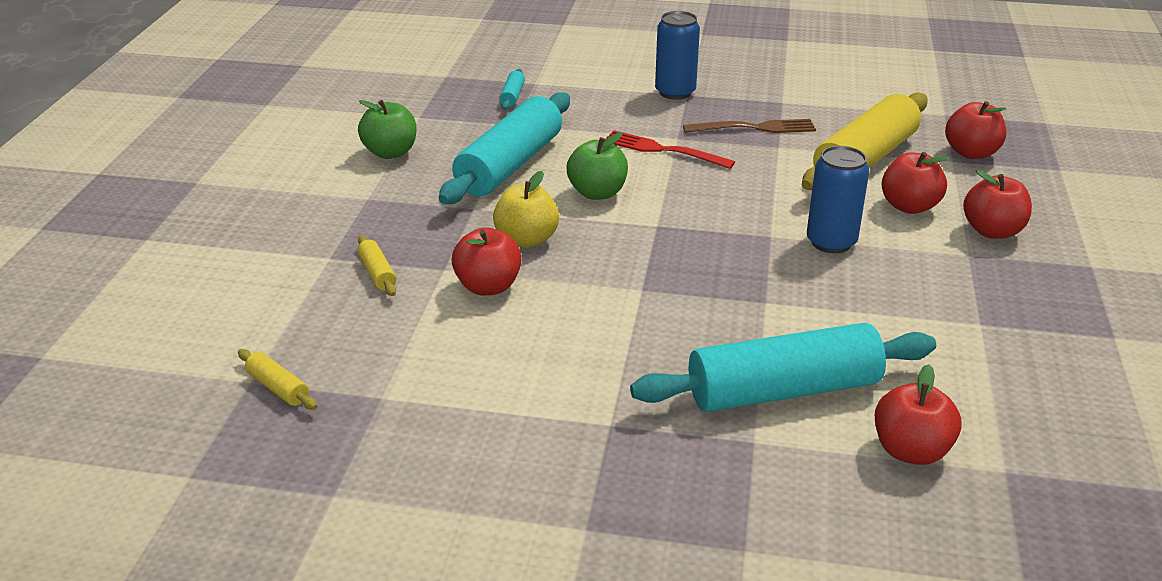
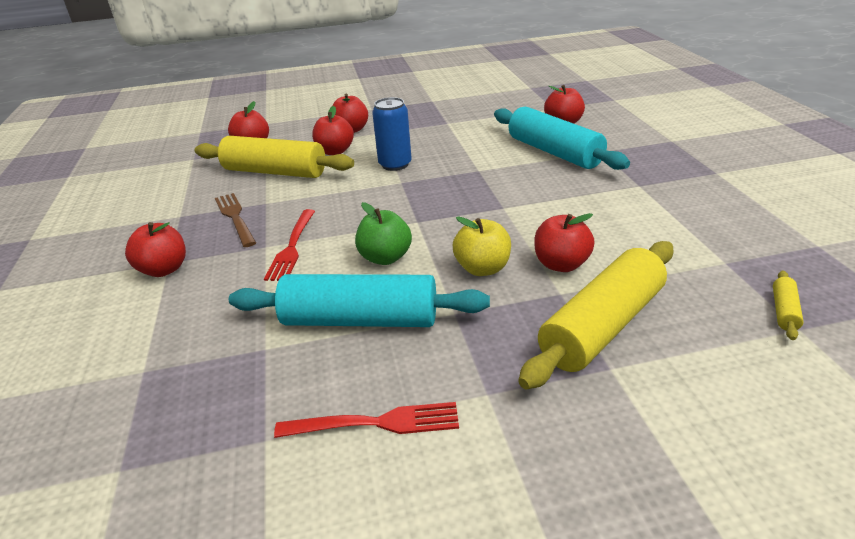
camera: 110 degrees left, 0 degrees up
(377, 273) = (602, 326): yellow rolling pin -> yellow rolling pin, size x2.47
(390, 153) = (375, 423): green apple -> red fork
(512, 96) = (187, 376): turquoise rolling pin -> none
(675, 92) = (164, 269): blue can -> red apple

